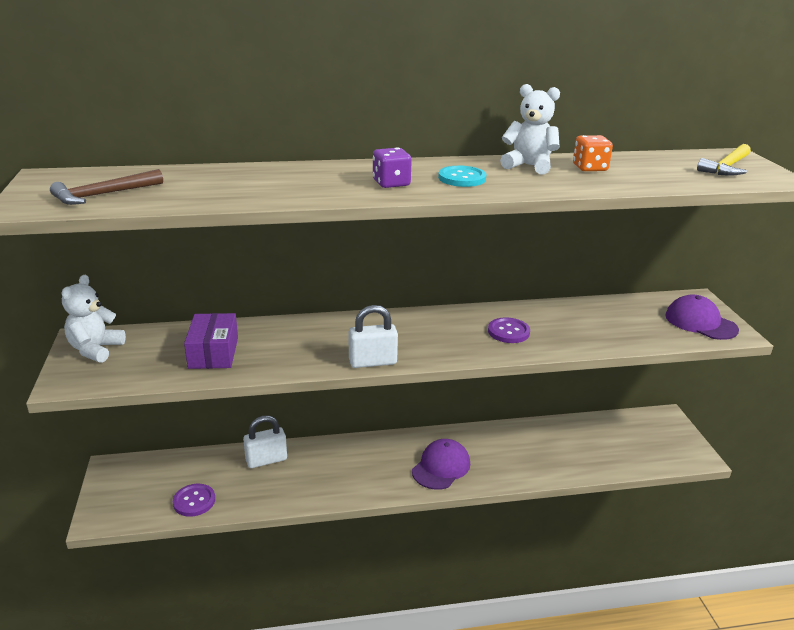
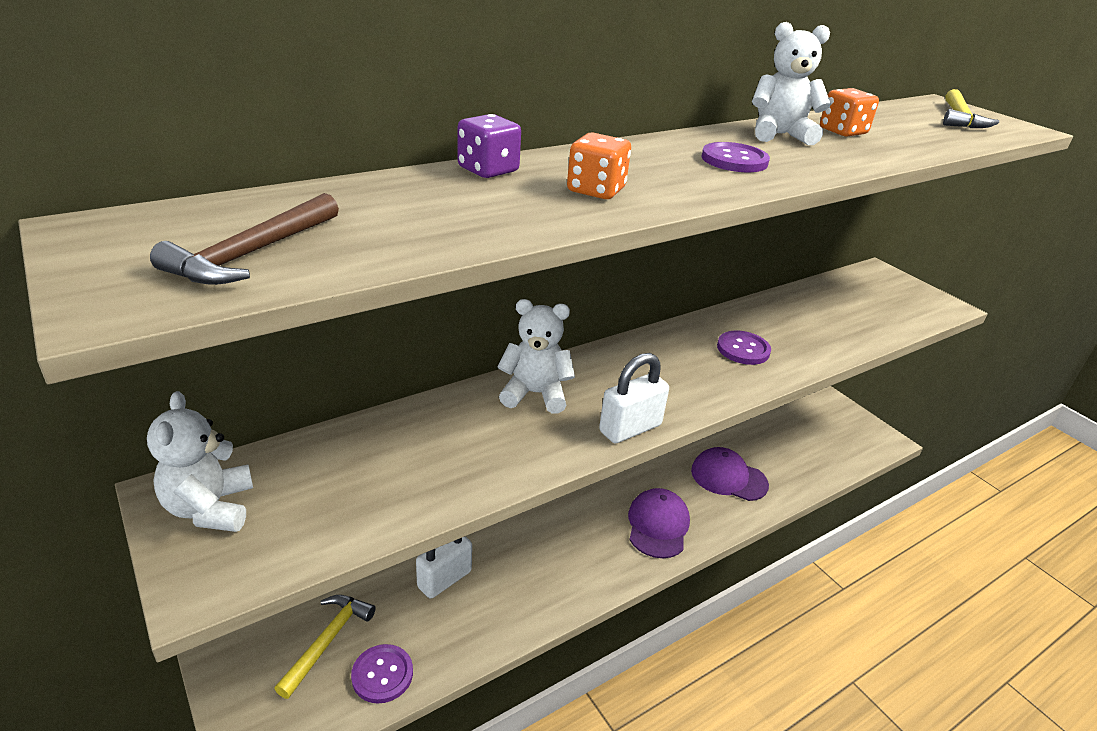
camera: 25 degrees left, 5 degrees up
(174, 474) = (328, 641): none -> yellow hammer
(213, 352) = (406, 467): purple box -> none
(327, 330) = (535, 394): none -> white teddy bear
(333, 186) = (596, 190): none -> orange dice
(391, 183) = (663, 177): purple dice -> purple dice (488, 170)
(462, 178) = (734, 160): turquoise button -> purple button
(700, 322) = (907, 299): purple cap -> purple cap (728, 477)

